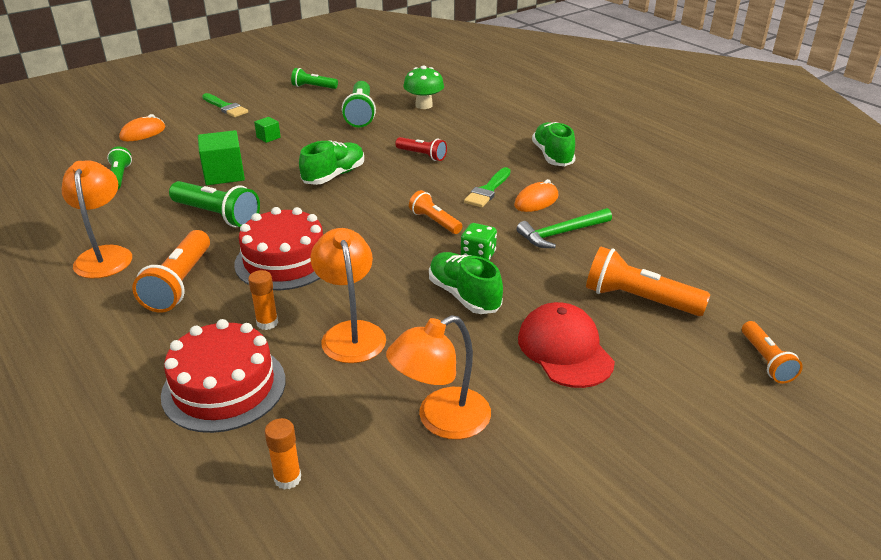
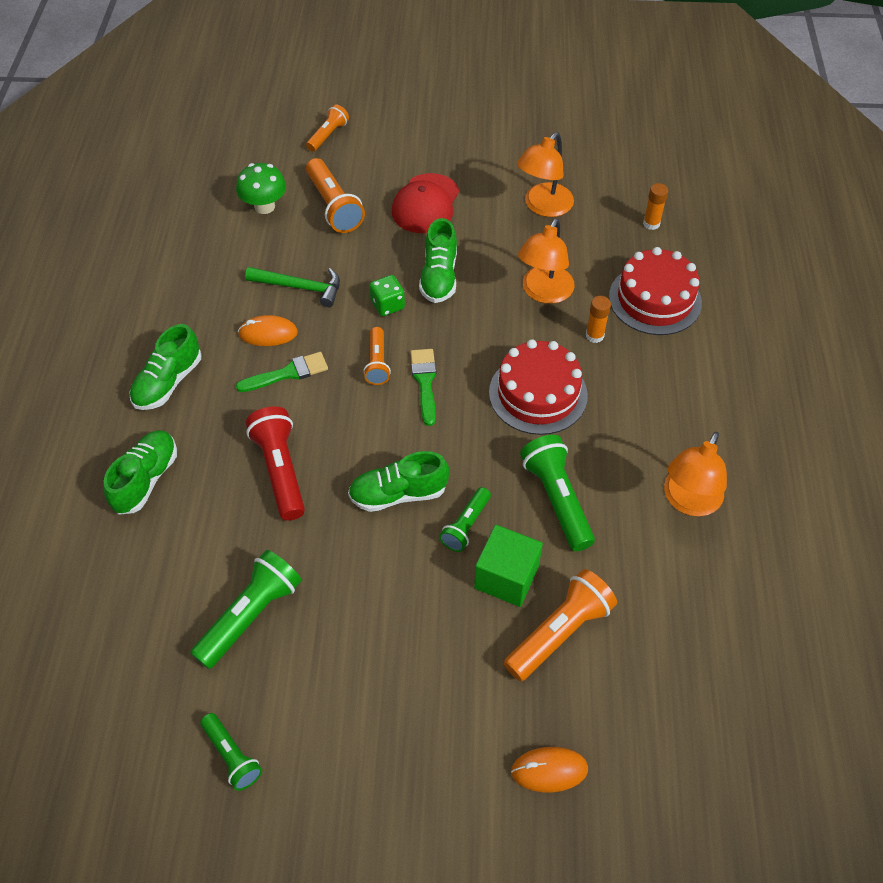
camera: 140 degrees left, 20 degrees up
(120, 177) = (624, 655): green flashlight -> green flashlight (466, 525)
(179, 283) = (638, 419): orange flashlight -> orange flashlight (559, 633)
(225, 107) = (397, 778): green brush -> green brush (425, 382)
(268, 137) = (403, 634): green cube -> none
(422, 155) = (280, 470): red flashlight -> red flashlight, size x1.64
(424, 105) = (159, 581): green mushroom -> green mushroom (264, 206)
(441, 420) = (543, 207): orange lamp -> orange lamp turned 120 degrees clockwise
(491, 125) = (146, 479): none -> green shoe

